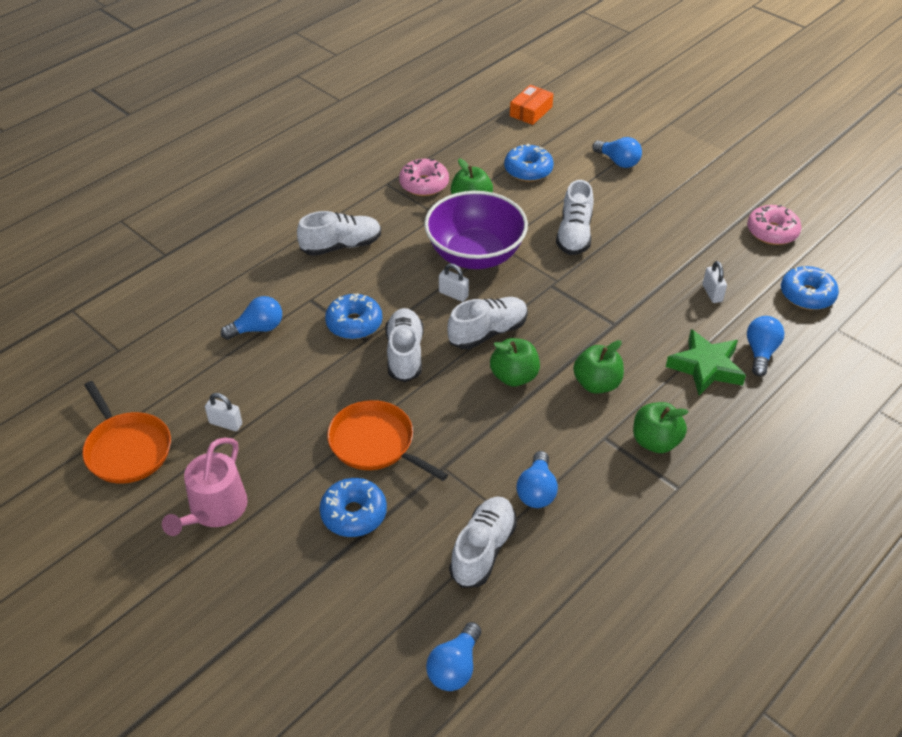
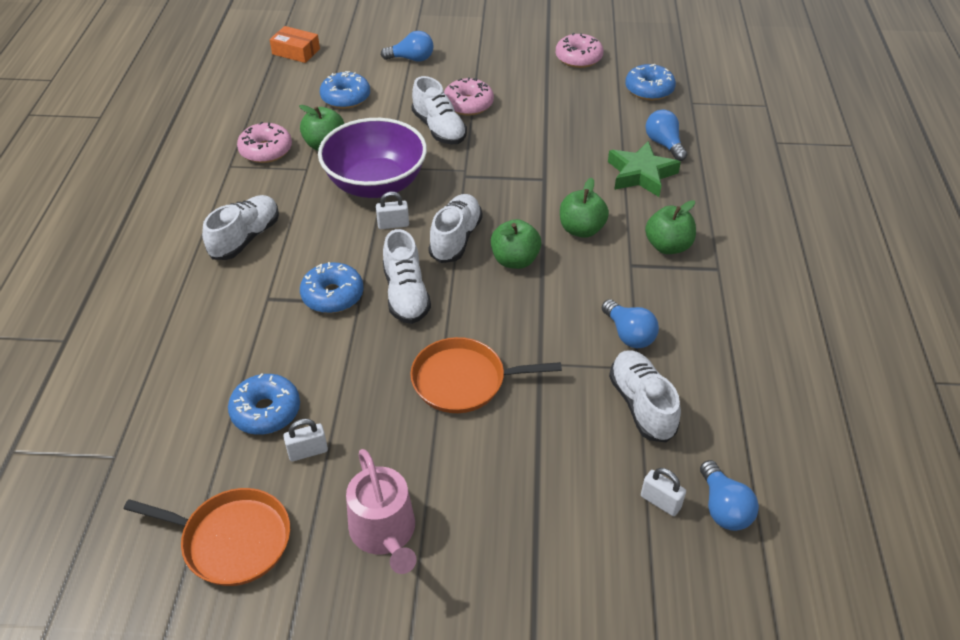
camera: 40 degrees left, 0 degrees up
(258, 329) = (244, 351): blue light bulb -> none
(354, 514) = (511, 448): blue donut -> blue donut (266, 411)
(405, 354) = (406, 294): white shoe -> white shoe turned 150 degrees counterclockwise
(531, 111) = (296, 51): orange box -> orange box turned 60 degrees counterclockwise
(622, 225) = (468, 104): none -> pink donut
(712, 293) = (587, 120): white padlock -> white padlock (660, 502)

